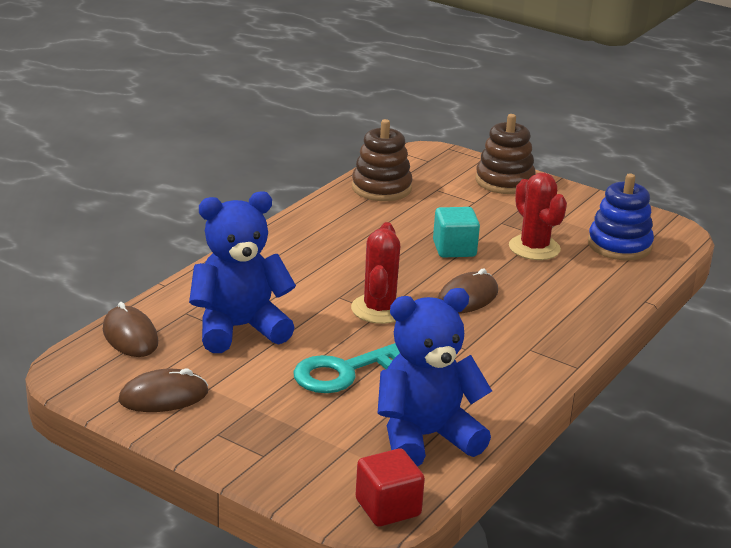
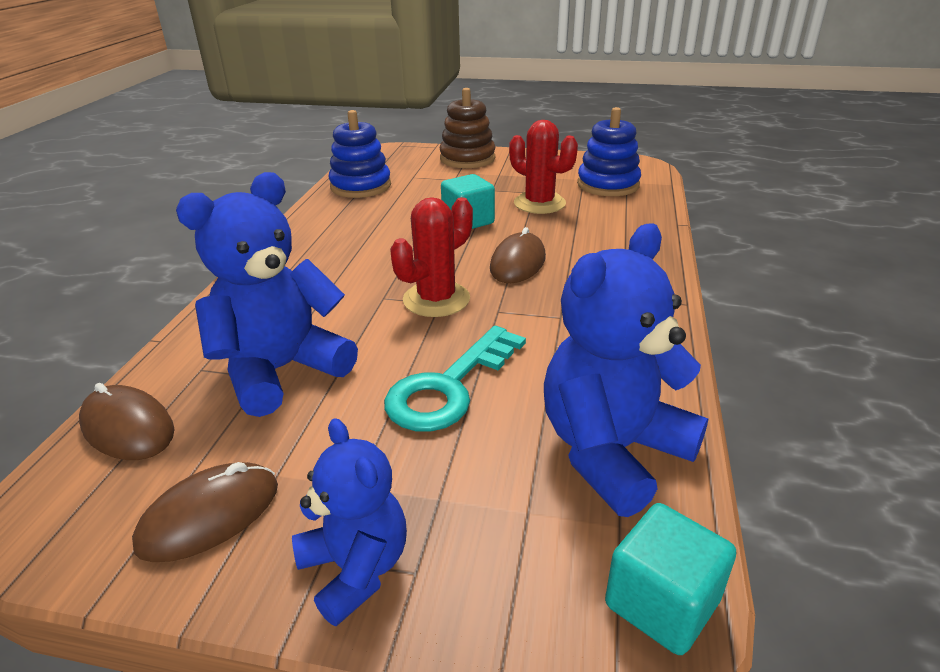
camera: 20 degrees left, 5 degrees up
(232, 444) = (356, 568): none -> blue teddy bear
(379, 309) = (436, 299): red cactus -> red cactus turned 60 degrees clockwise
(381, 188) = (360, 186): brown stacking toy -> blue stacking toy
(388, 507) = (661, 603): red cube -> turquoise cube

